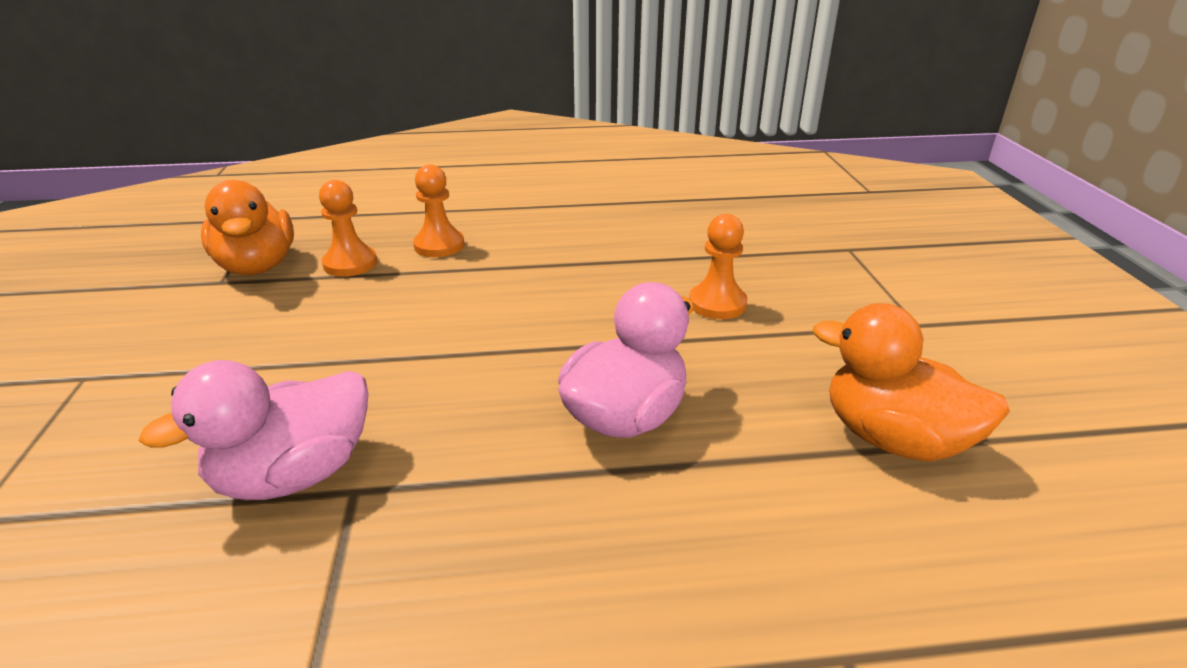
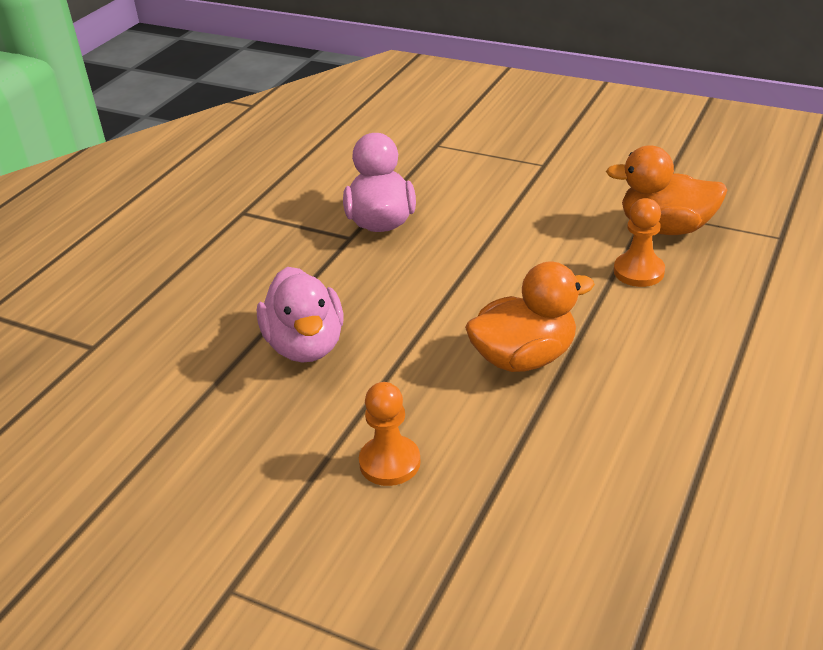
camera: 125 degrees right, 5 degrees up
(439, 245) = (645, 326): orange pawn -> none
(893, 439) = (154, 457): orange duck -> orange duck (524, 358)

